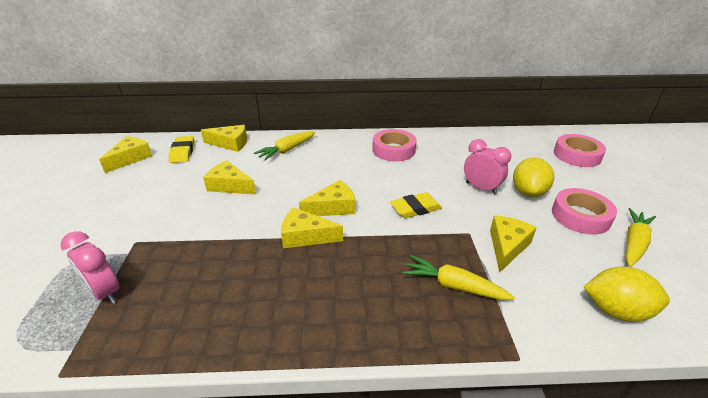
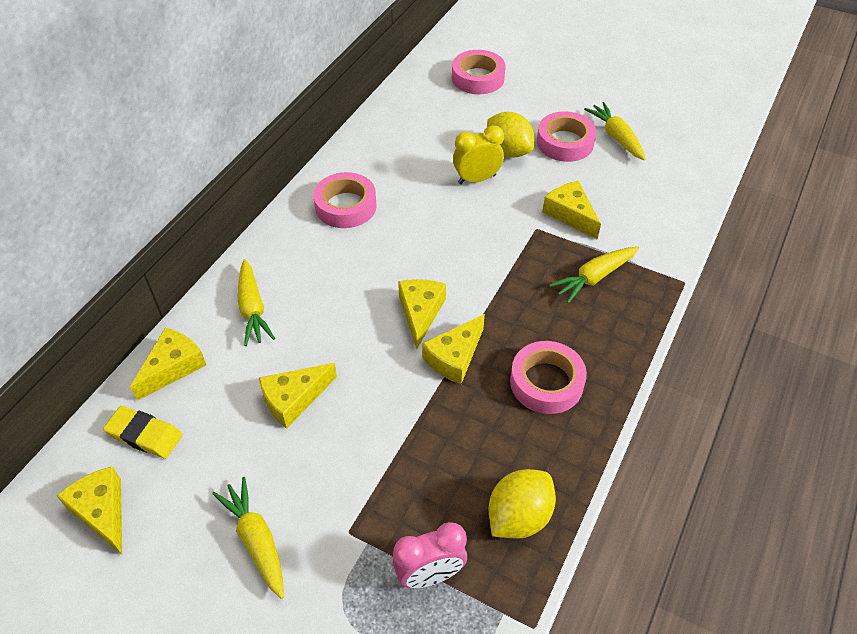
camera: 60 degrees left, 15 degrees up
(121, 209) = (256, 540): none -> yellow carrot
(314, 295) = (546, 382): none -> pink tape
(415, 208) = (472, 246): yellow eraser -> none
(481, 188) = (477, 179): pink clock -> yellow clock
(616, 310) = (673, 200): yellow lemon -> yellow lemon (519, 517)

